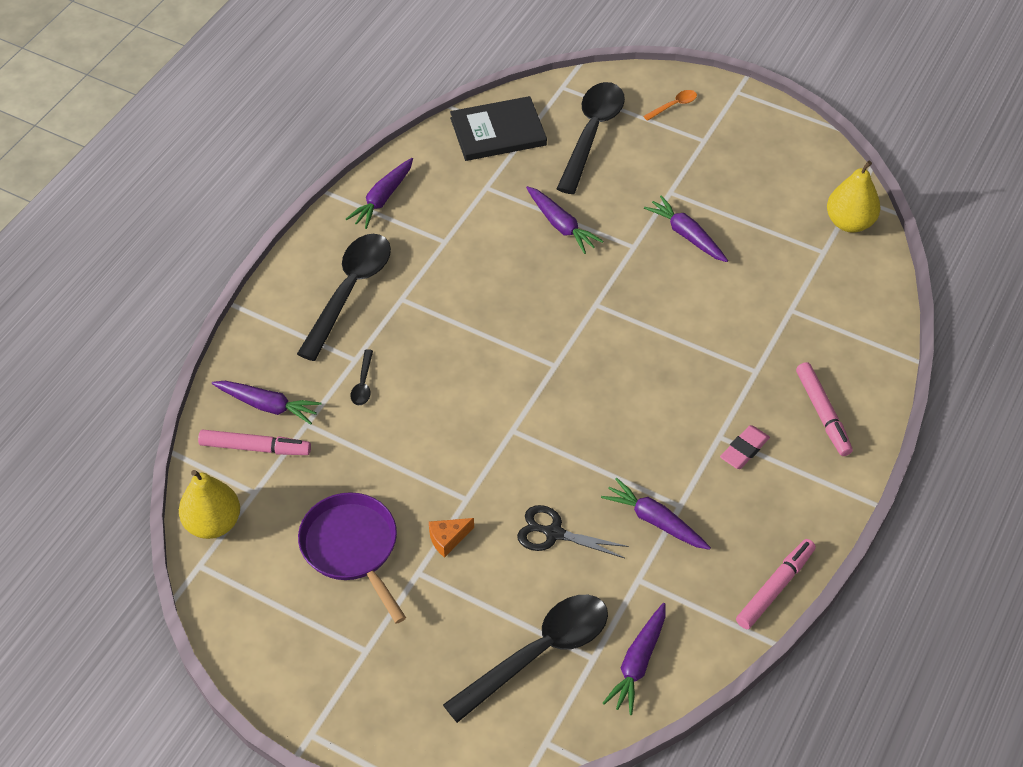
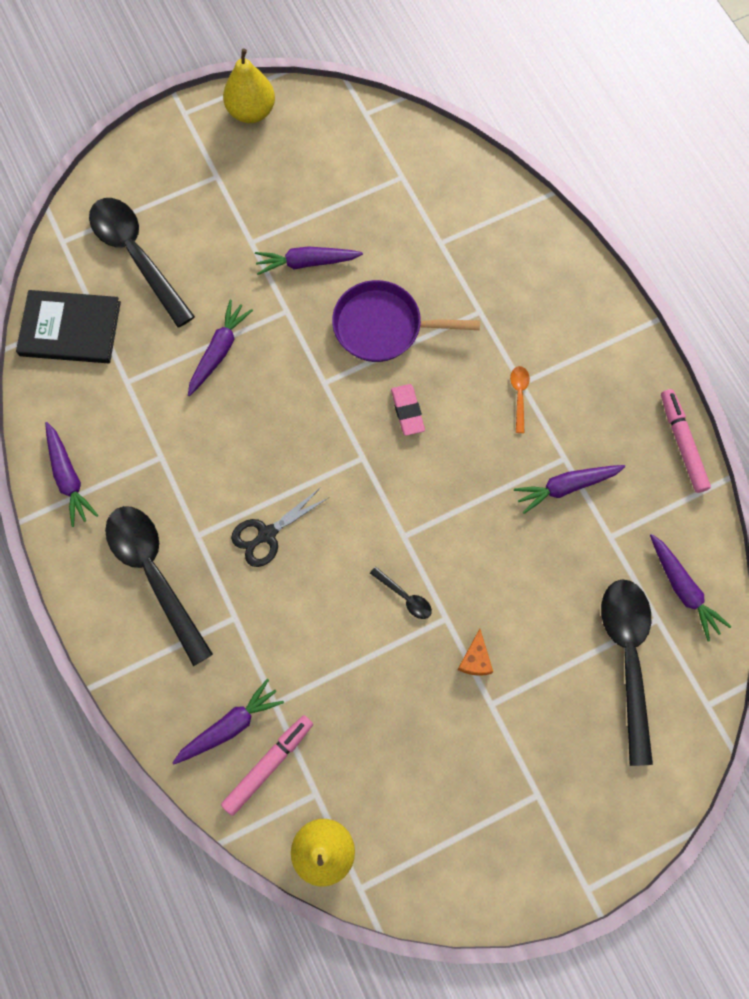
camera: 55 degrees left, 20 degrees up
(352, 548) = (431, 744): purple pan -> purple pan (383, 326)
(363, 384) = (266, 627): black spoon -> black spoon (405, 596)
(498, 132) = (70, 329): black book -> black book turned 75 degrees clockwise
(554, 533) = (526, 571): black scissors -> black scissors (267, 534)
(561, 225) = (219, 351): purple carrot -> purple carrot turned 60 degrees counterclockwise
(674, 105) = (159, 171): orange spoon -> orange spoon (519, 395)
(744, 450) = (546, 374): pink eraser -> pink eraser (407, 411)
(823, 413) = (553, 294): pink marker -> none
(849, 223) = (388, 137): yellow pear -> yellow pear (251, 111)

